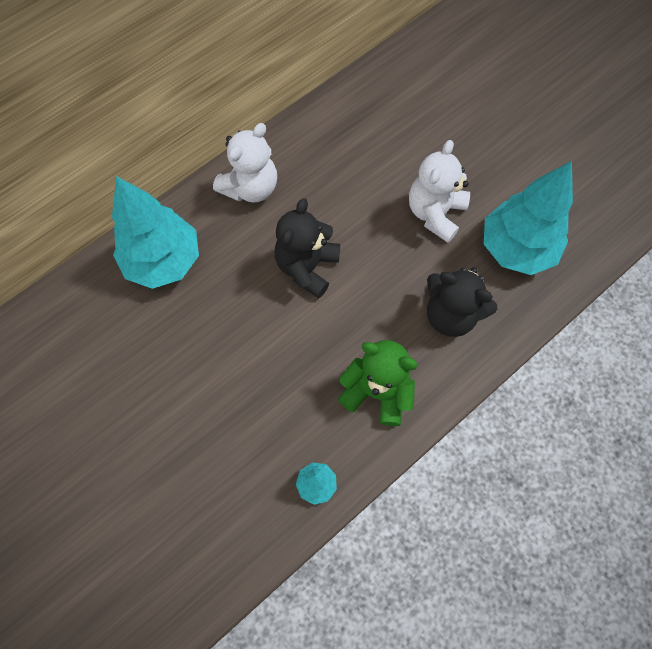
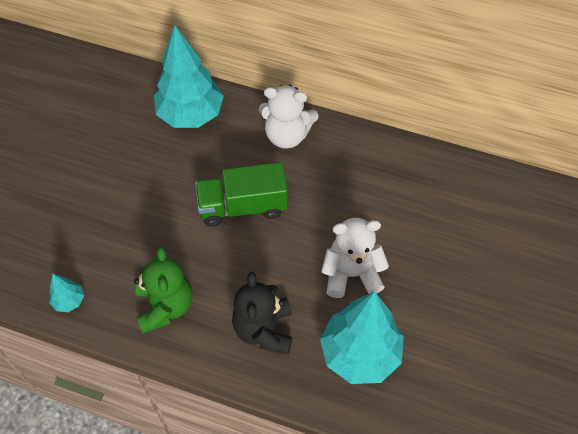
camera: 60 degrees right, 10 degrees down
(307, 267) = (242, 206): black teddy bear -> green truck

